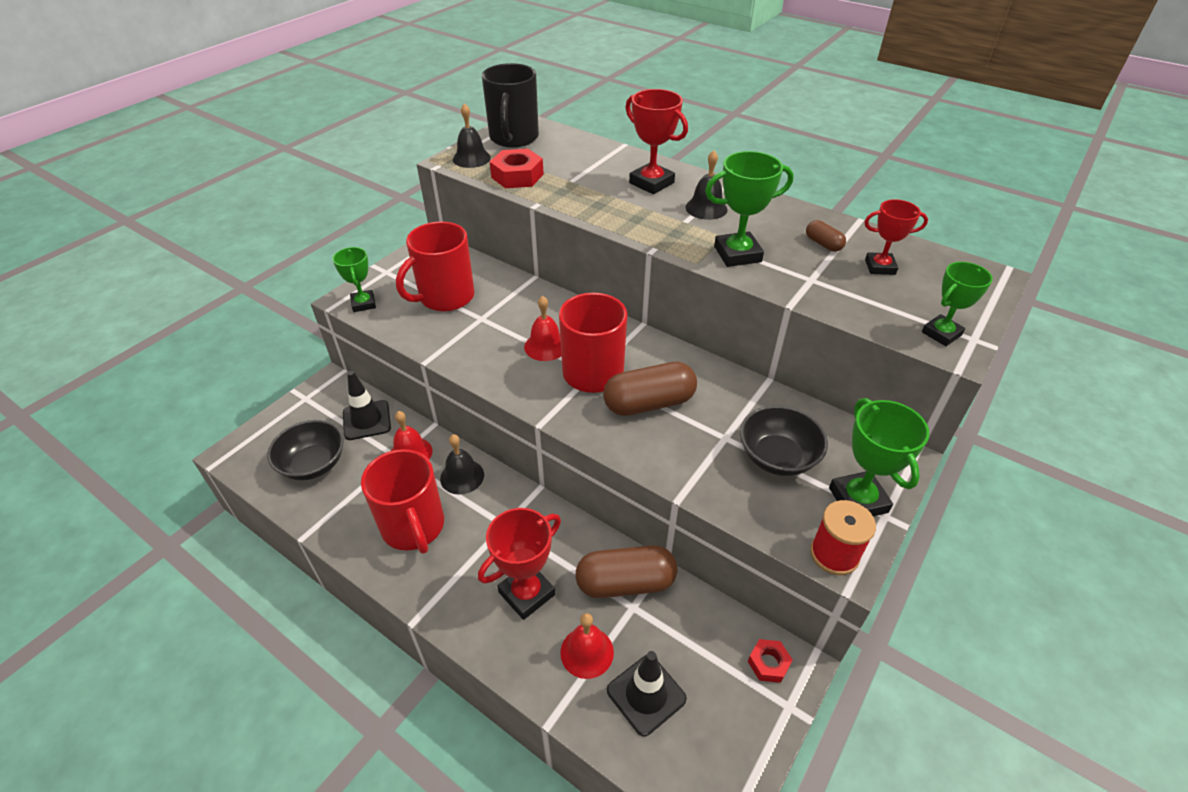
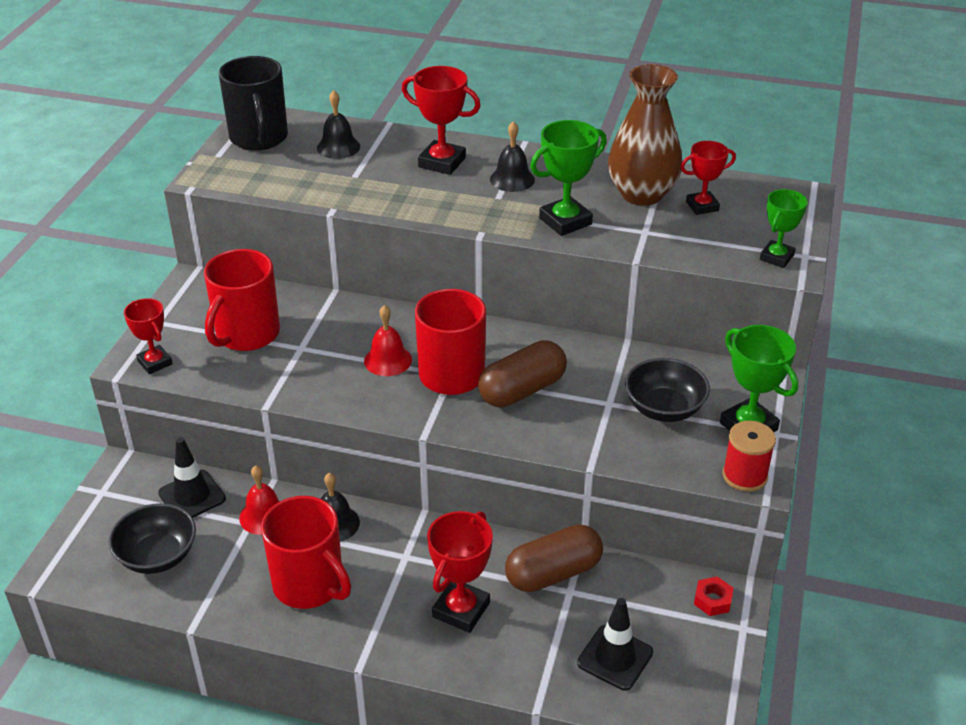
camera: 20 degrees left, 5 degrees down
(363, 304) = (155, 362): green trophy -> red trophy
(471, 158) = (225, 171): black bell -> black bell (338, 147)
(517, 176) = (291, 182): red nut -> none
(587, 652) = (544, 641): red bell -> none
(823, 244) = (642, 194): brown capsule -> brown vase

